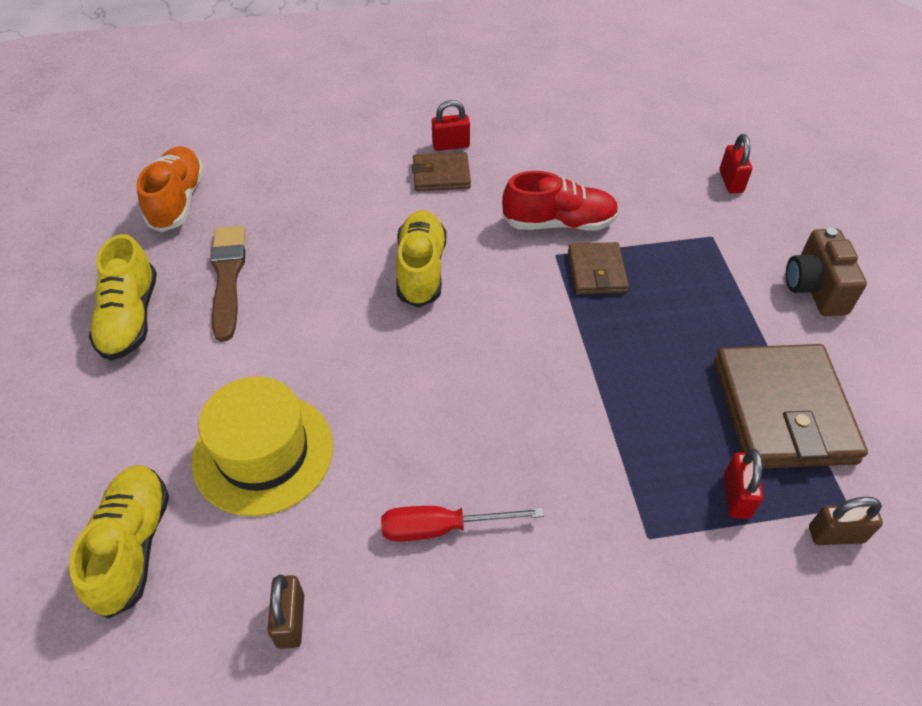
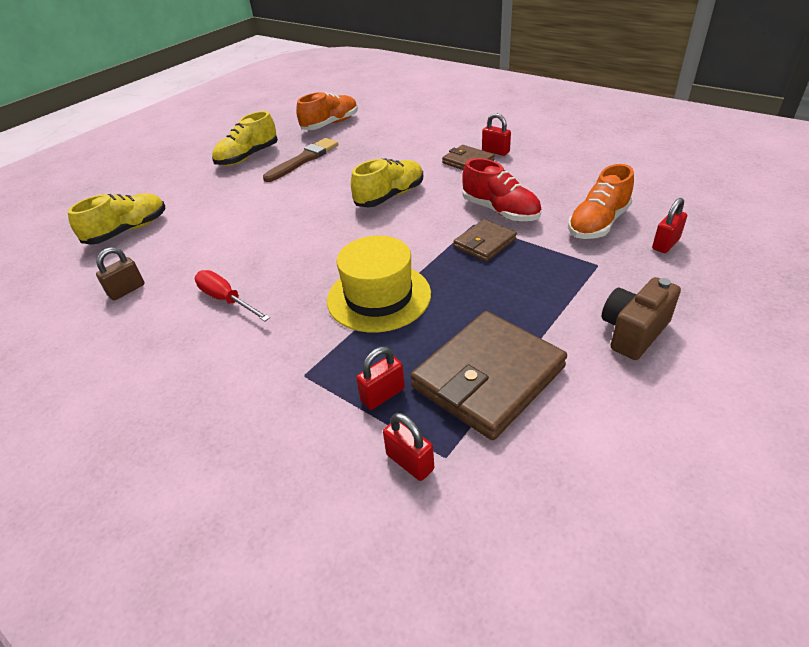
camera: 50 degrees right, 10 degrees down
(263, 453) = (213, 228): yellow hat -> yellow hat (379, 297)
(657, 189) = (598, 224): none -> orange shoe
(836, 535) = (410, 462): brown padlock -> red padlock

